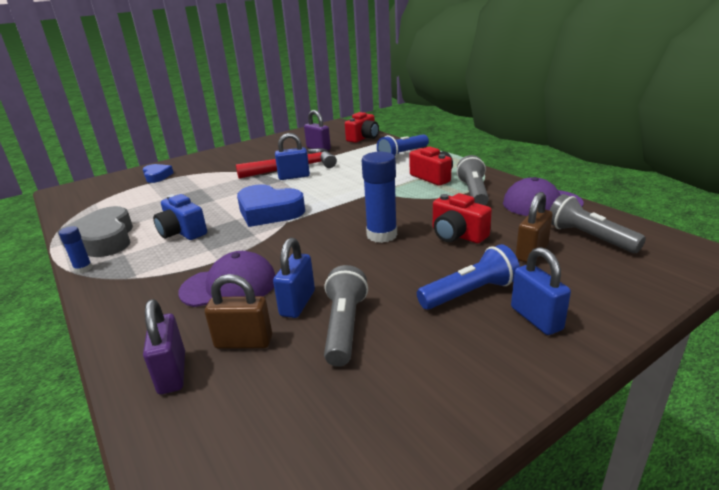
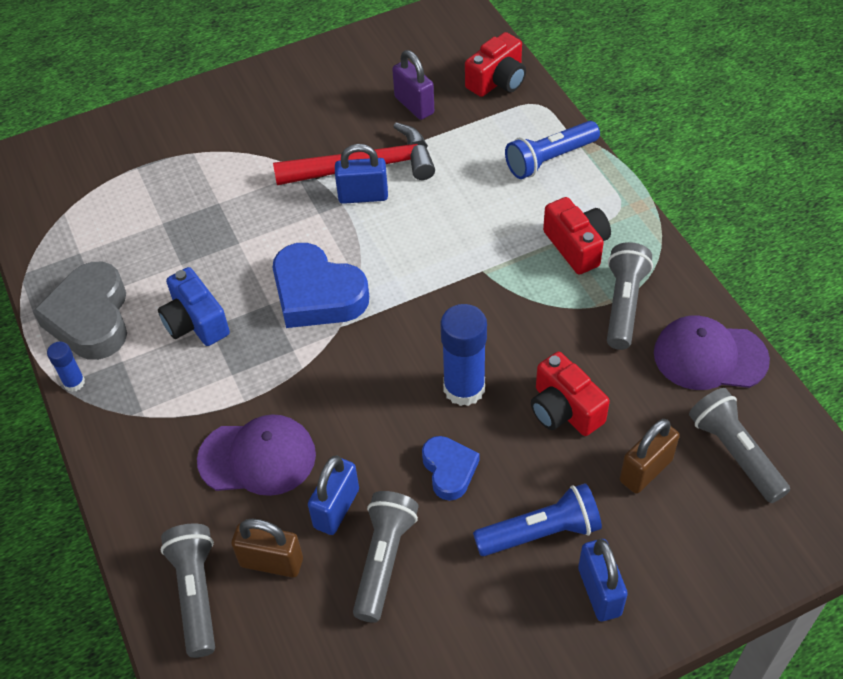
camera: 10 degrees right, 25 degrees up
(157, 176) = (149, 147): blue heart -> blue heart (449, 470)
(172, 373) = (196, 593): purple padlock -> grey flashlight

